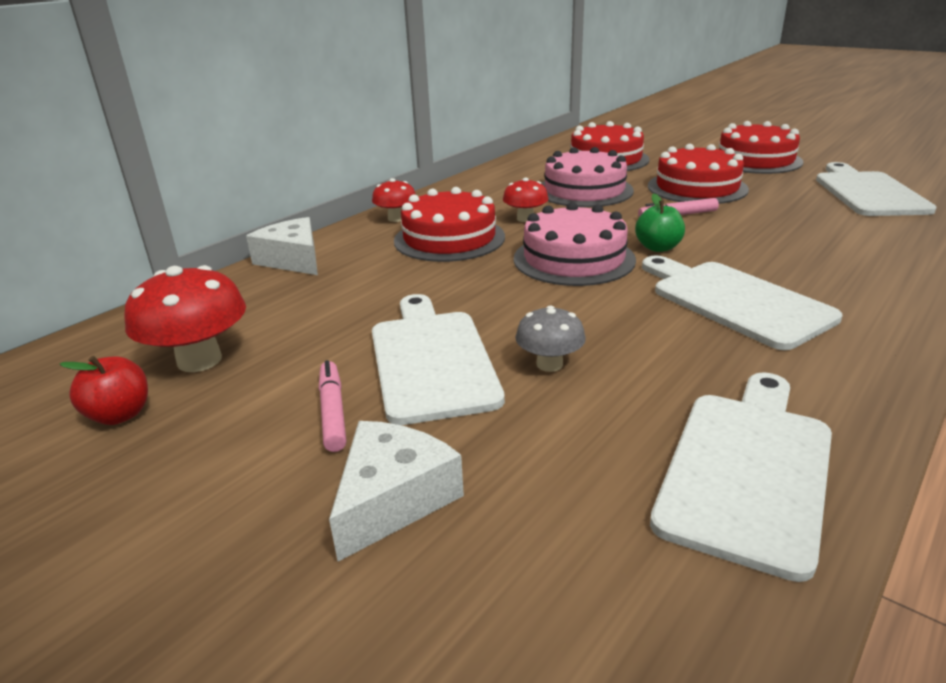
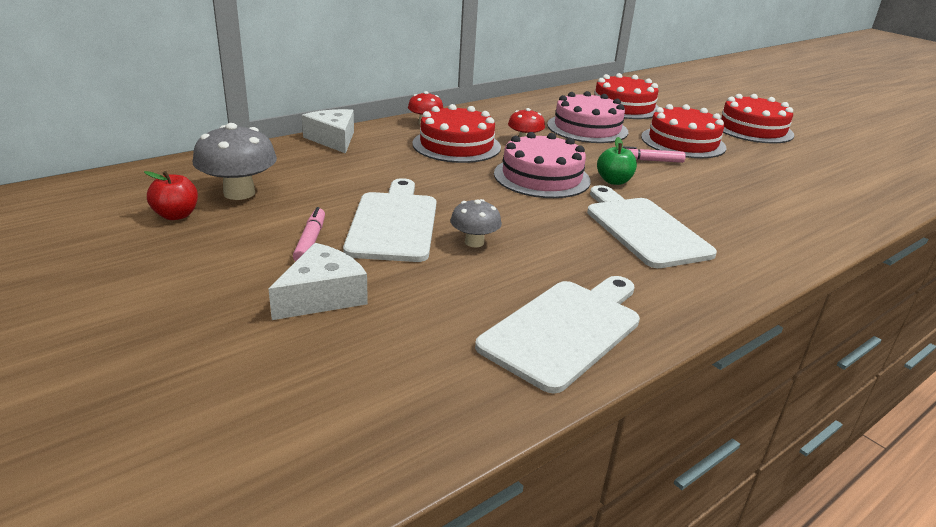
camera: 10 degrees right, 0 degrees up
(199, 360) = (239, 193): red mushroom -> grey mushroom
(868, 192) = (828, 172): white cutting board -> none

